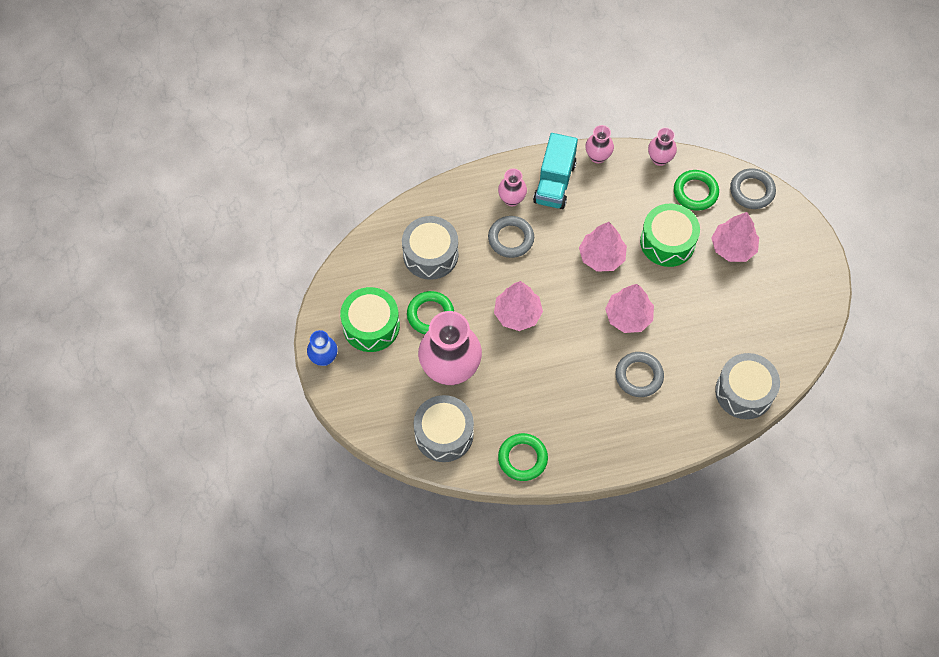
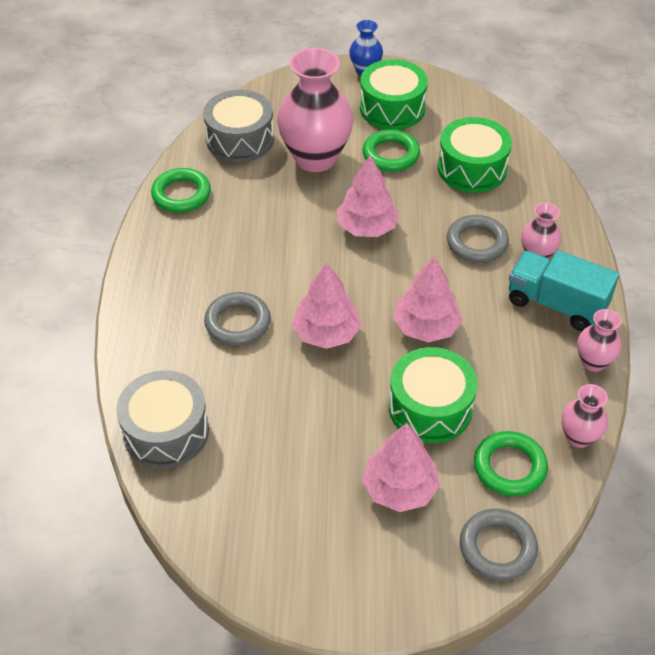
camera: 105 degrees right, 15 degrees down
(430, 254) = (472, 168): grey drum -> green drum

